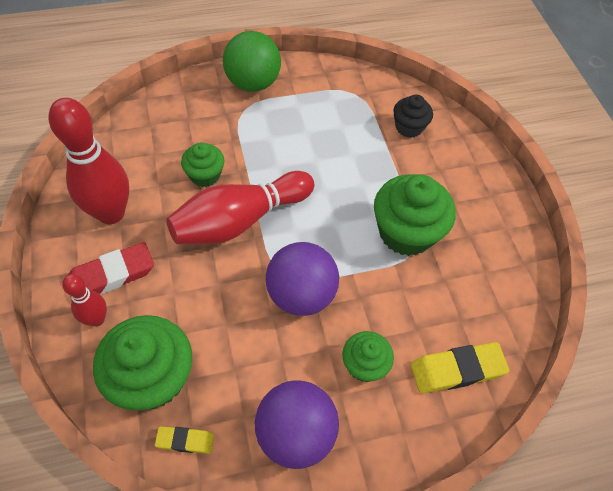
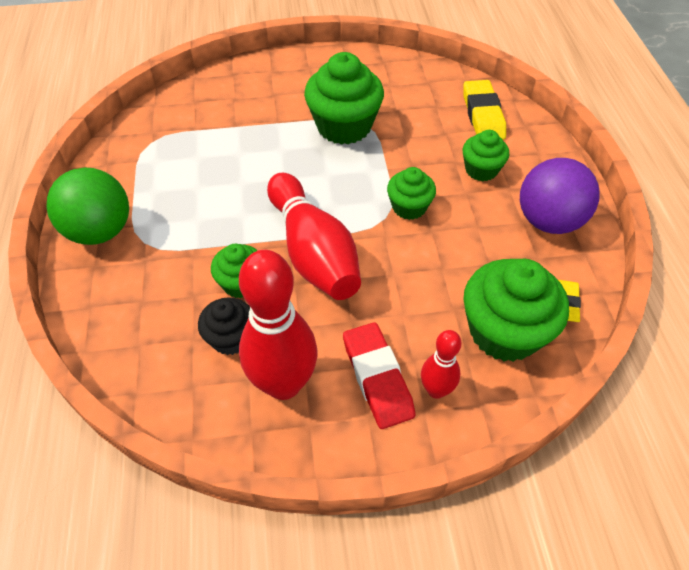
camera: 80 degrees left, 5 degrees down
(301, 294) = (409, 207): purple ball -> green cupcake
(409, 127) = (213, 107): black cupcake -> black cupcake (231, 338)

